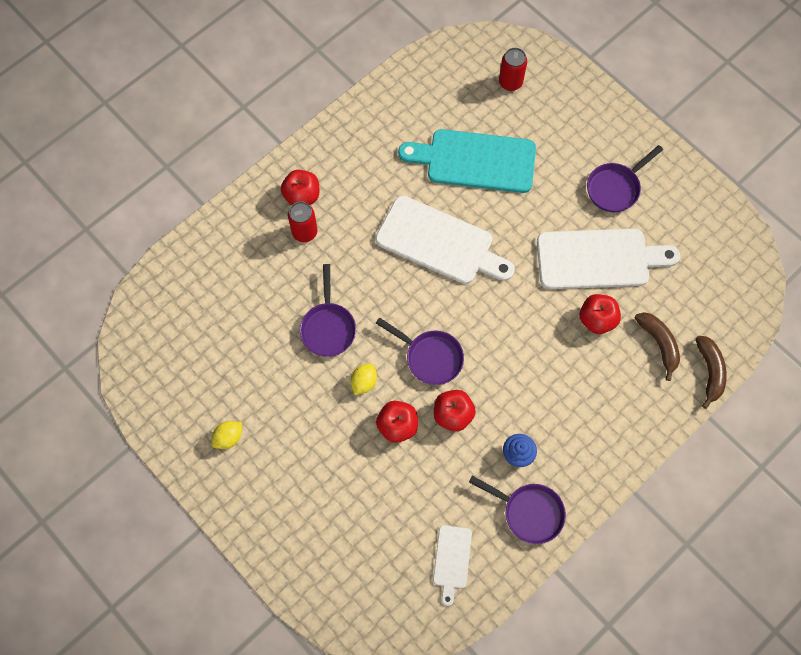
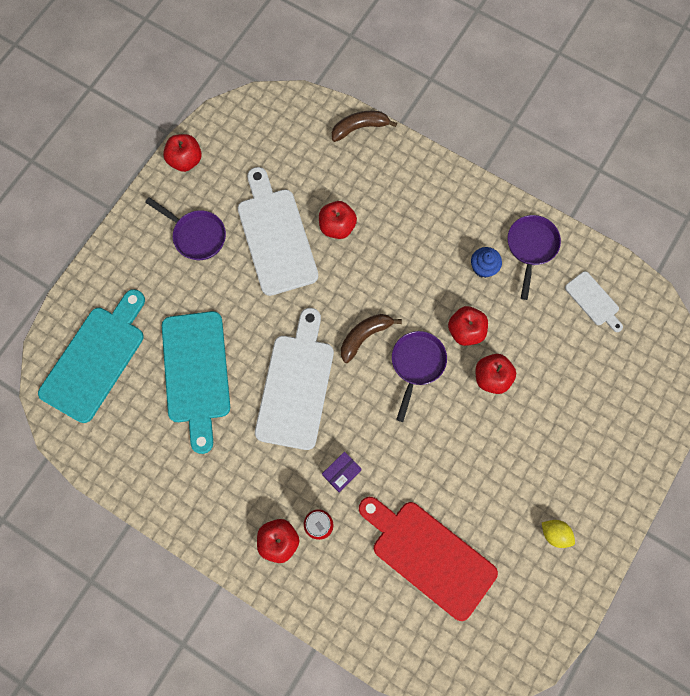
camera: 105 degrees left, 5 degrees up
(247, 317) = (429, 556): none -> red cutting board
(328, 327) = (415, 470): purple pan -> none
(345, 262) = (341, 473): none -> purple box
(364, 382) = (460, 419): yellow lemon -> none
(452, 560) = (593, 300): white cutting board -> white cutting board turned 60 degrees clockwise
(510, 82) = (95, 359): red can -> turquoise cutting board
(659, 344) = (345, 171): brown banana -> brown banana (364, 336)
(701, 194) = (185, 160): none -> red apple

